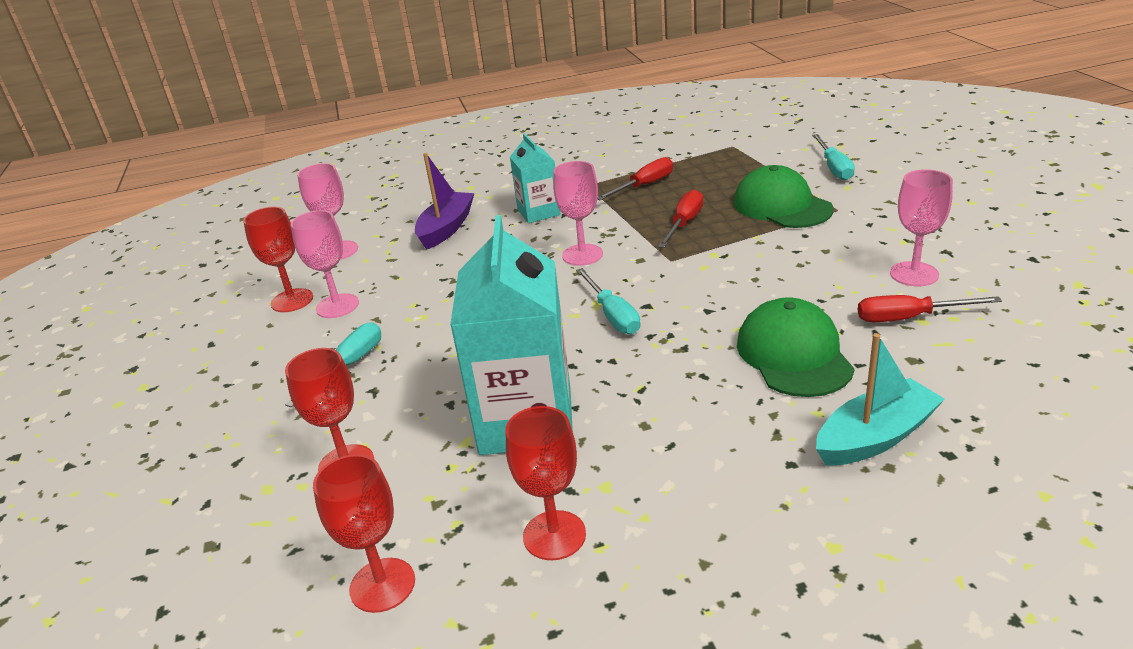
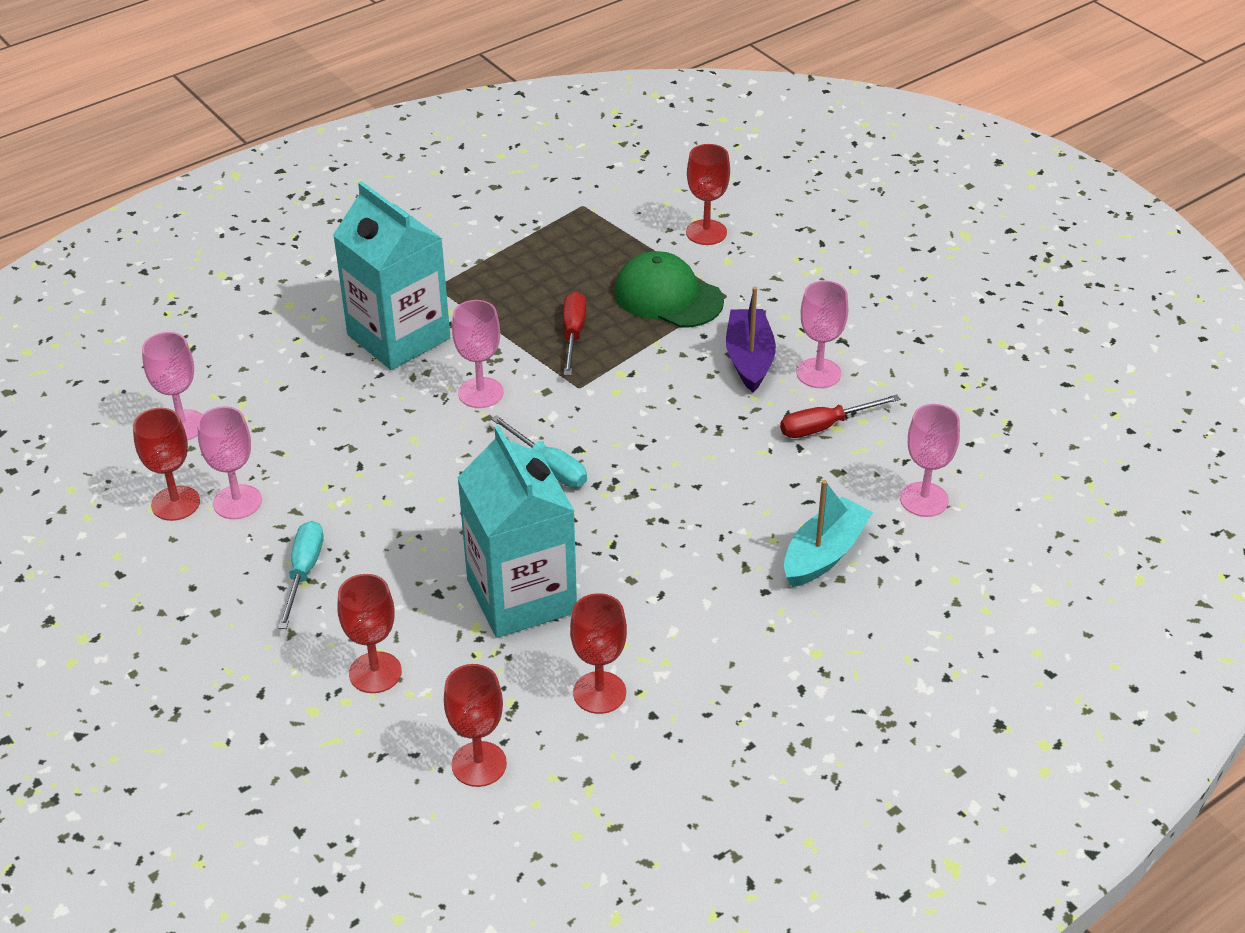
camera: 25 degrees left, 10 degrees up
(446, 228) = (298, 375): purple boat -> purple boat (749, 359)
(539, 212) = (398, 337): turquoise carton -> turquoise carton, size x1.83
(644, 185) = (504, 281): red screwdriver -> none
(794, 354) = (735, 483): green cap -> none
(834, 168) = (706, 232): turquoise screwdriver -> red goblet
(1015, 401) = (924, 499): none -> pink goblet

